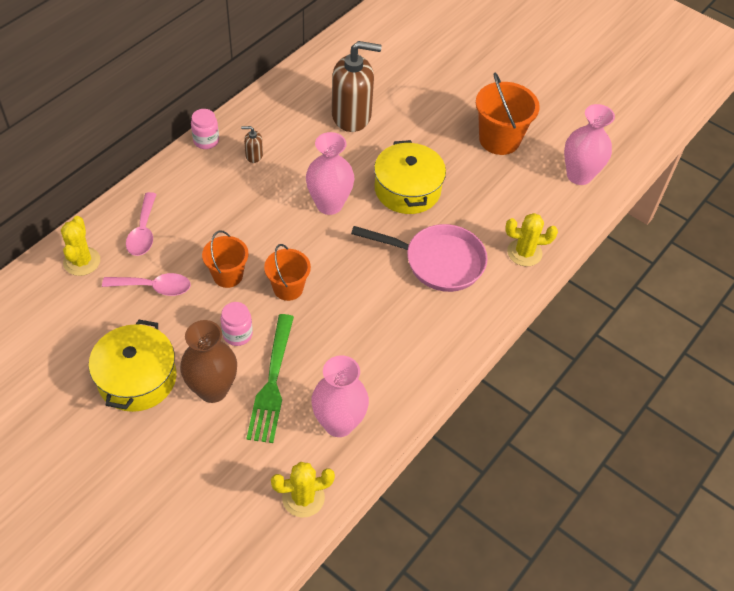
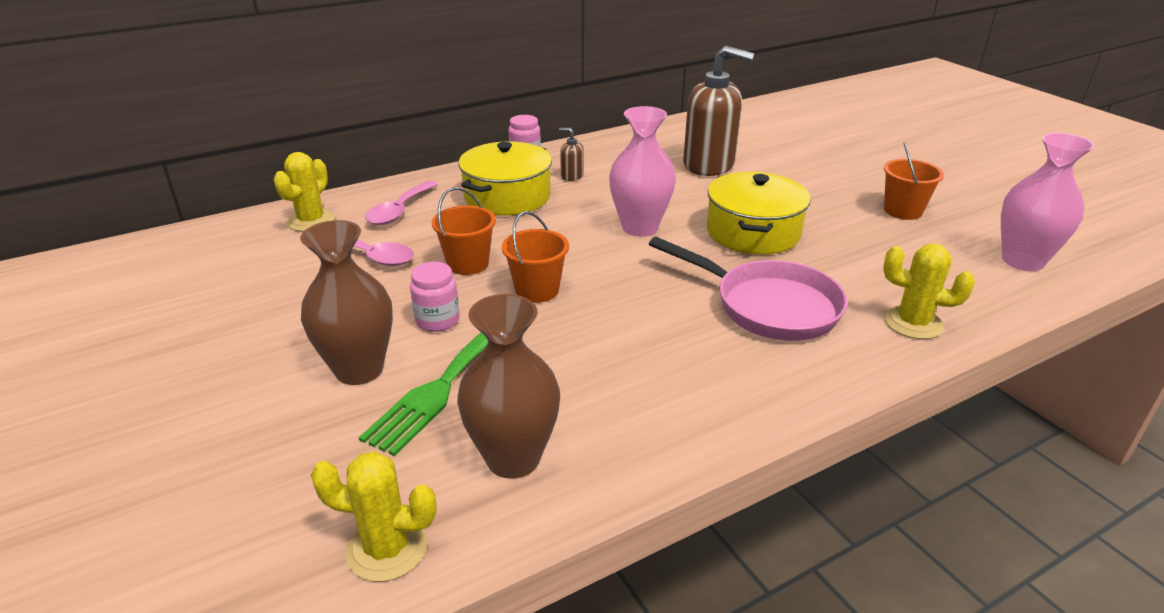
camera: 25 degrees right, 20 degrees down
(137, 378) = (274, 335): yellow pot -> yellow pot (507, 197)
(339, 423) = (513, 458): pink vase -> brown vase
(499, 140) = (902, 211): orange bucket -> orange bucket, size x0.64

